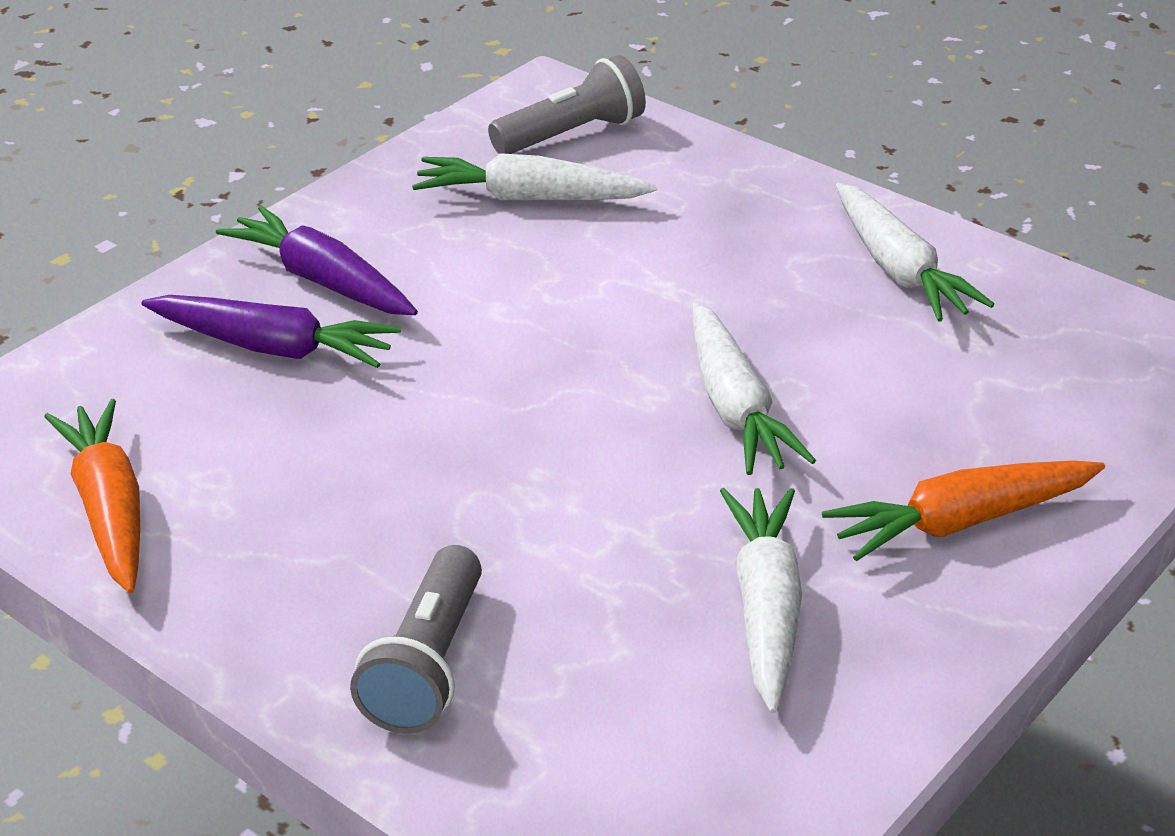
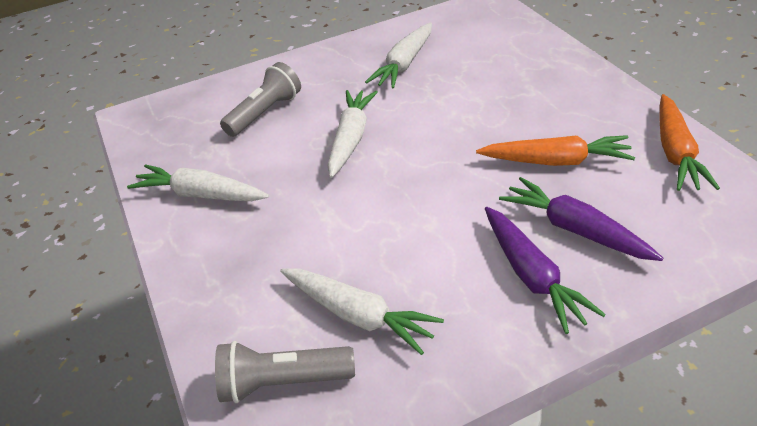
camera: 150 degrees left, 5 degrees up
(427, 665) = (540, 69): grey flashlight -> grey flashlight (265, 113)
(898, 270) = (201, 195): white carrot -> white carrot turned 75 degrees counterclockwise
(960, 522) = (307, 77): orange carrot -> orange carrot (556, 161)

